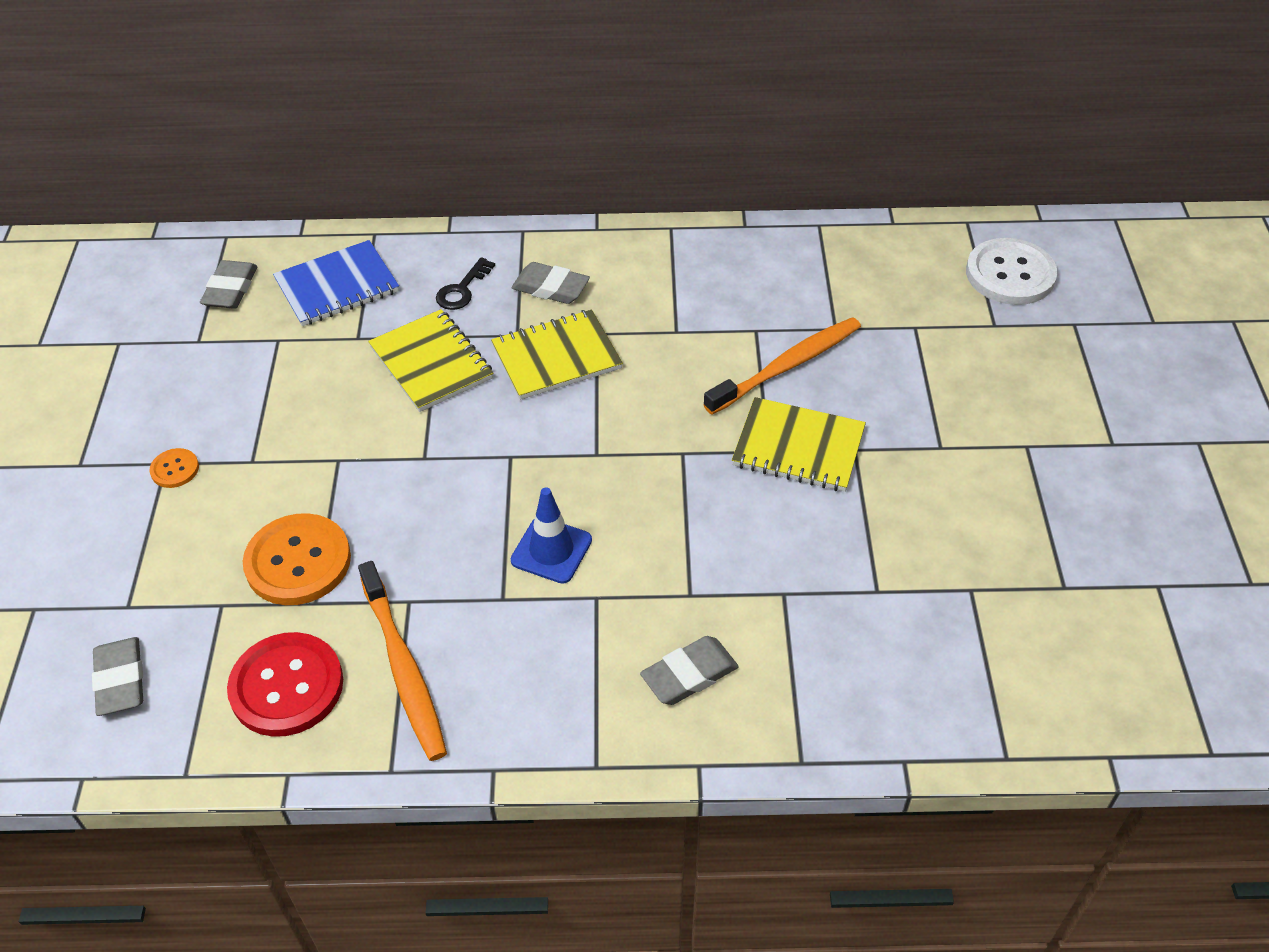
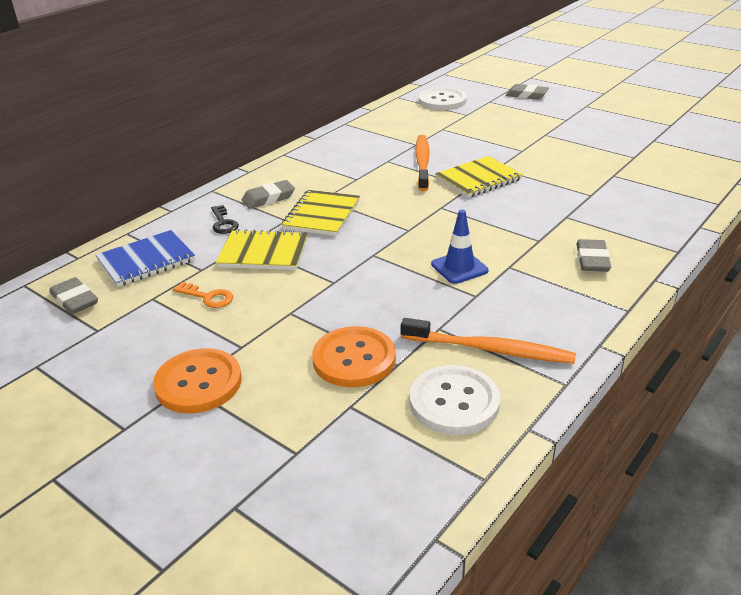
camera: 50 degrees left, 15 degrees down
(120, 680) = (362, 482): grey eraser -> grey eraser (526, 95)
(175, 469) = (198, 383): orange button -> orange button, size x2.09
(287, 686) = (454, 402): red button -> white button
(313, 378) = (208, 297): none -> orange key
(337, 286) = (146, 261): blue notebook -> blue notebook turned 45 degrees clockwise

